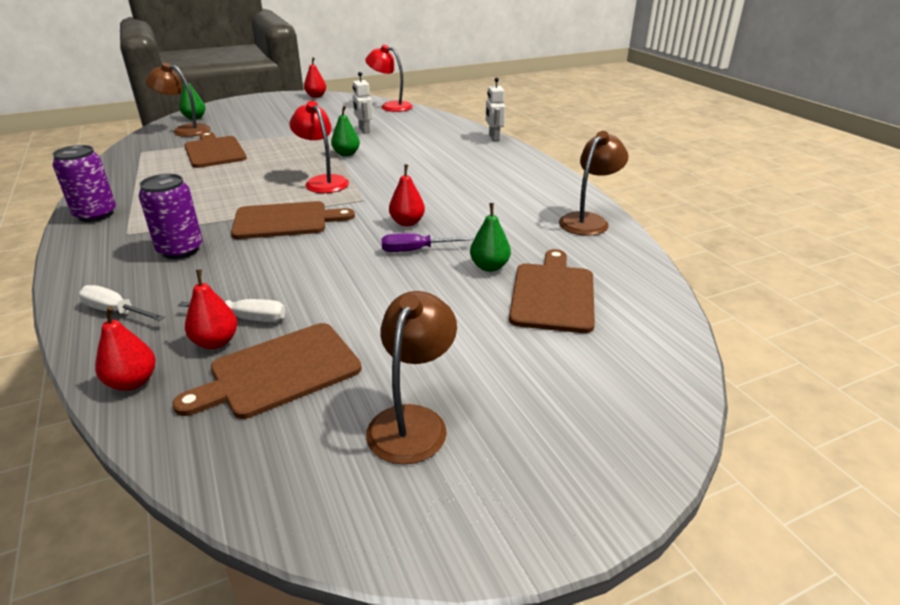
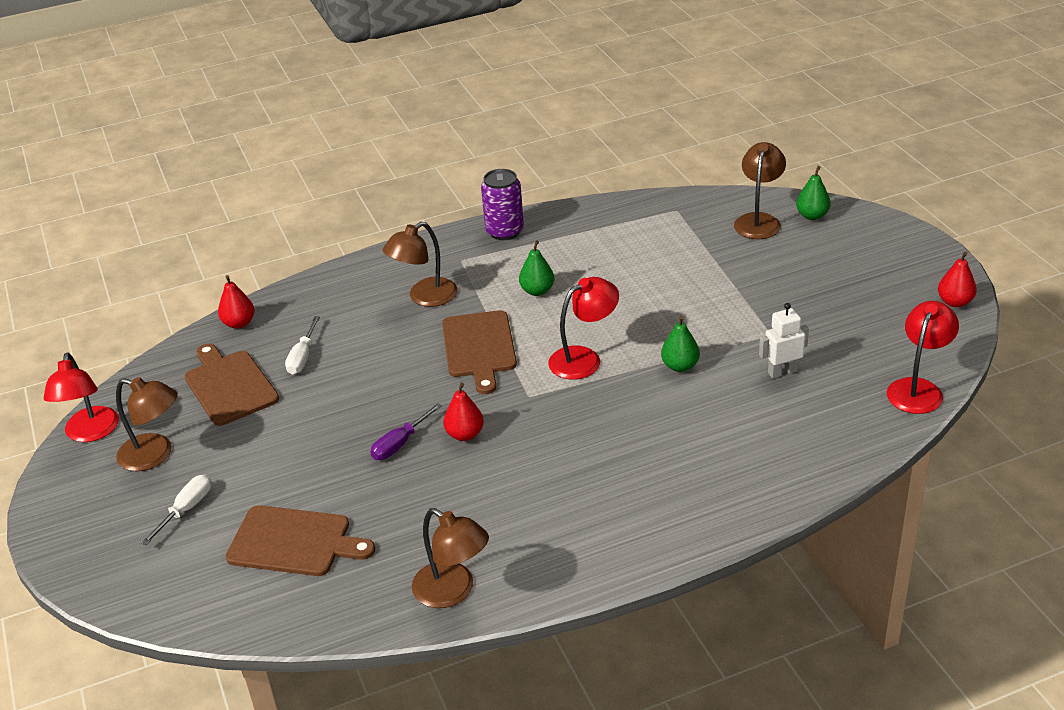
camera: 95 degrees right, 5 degrees up
(115, 311) = (329, 291): white screwdriver -> white screwdriver (186, 509)
(180, 250) = (424, 297): purple can -> brown lamp
(214, 151) = (682, 260): brown cutting board -> none
(216, 342) = (275, 348): red pear -> none
(347, 514) = (90, 433): none -> red lamp
(415, 250) = (400, 444): purple screwdriver -> purple screwdriver turned 135 degrees counterclockwise
(489, 267) = (356, 498): green pear -> green pear (537, 291)
(493, 138) = (767, 513): white robot -> none

